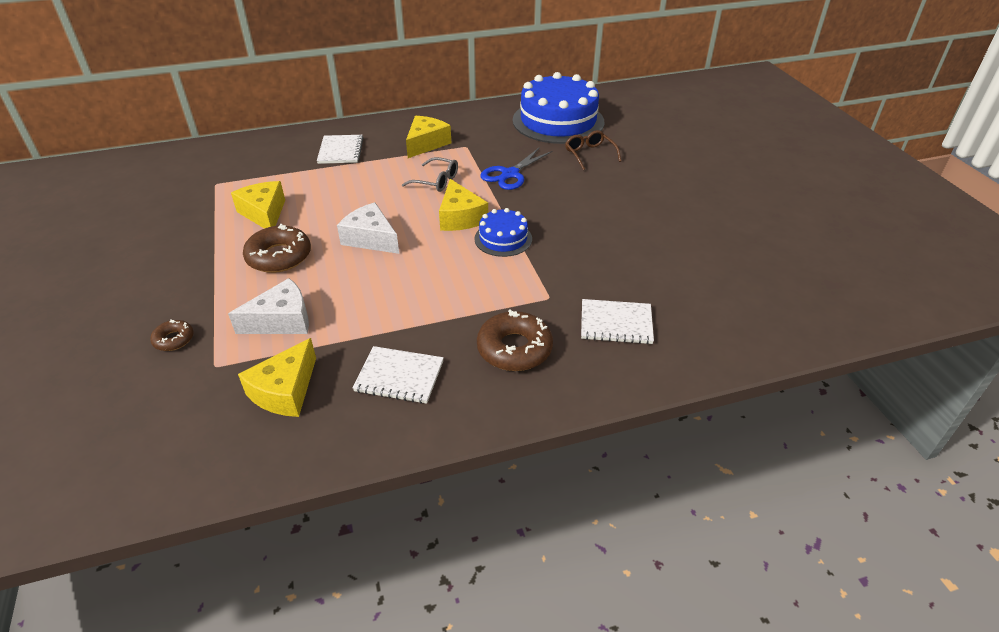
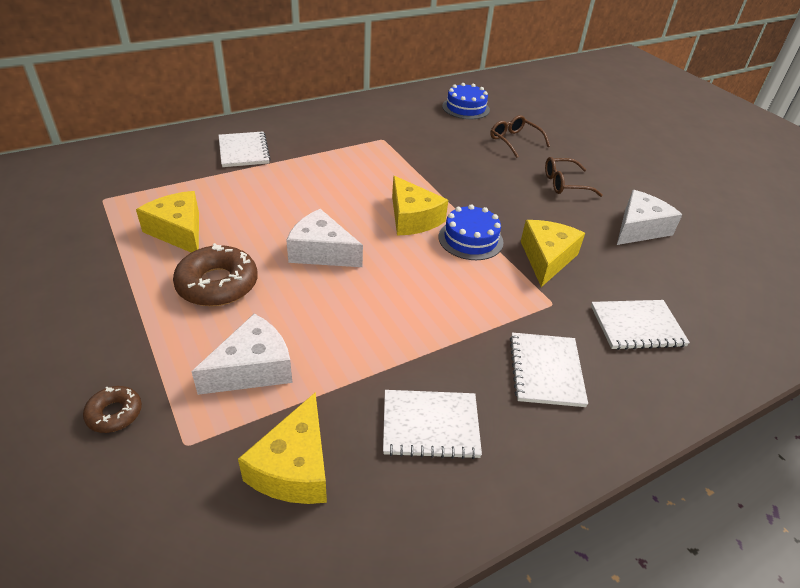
camera: 15 degrees left, 0 degrees up
(426, 144) = (338, 138): yellow cheese -> yellow cheese (546, 258)
(435, 181) = (367, 179): grey glasses -> none
(510, 174) = (444, 166): blue scissors -> none
(514, 348) = (546, 370): brown donut -> white notebook
(558, 121) = (466, 108): blue cake -> blue cake, size x0.50
(618, 197) = (565, 184): none -> brown glasses
(668, 242) = (639, 228): none -> white cheese

